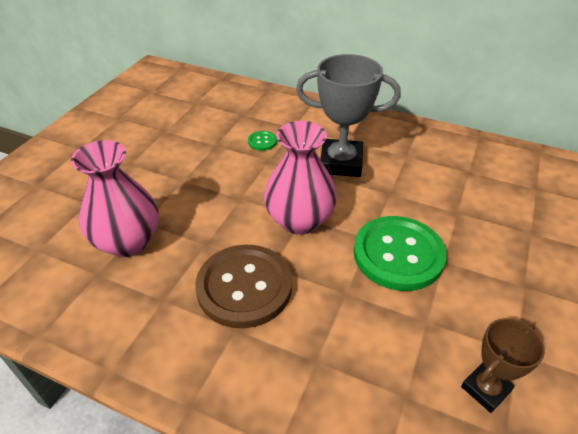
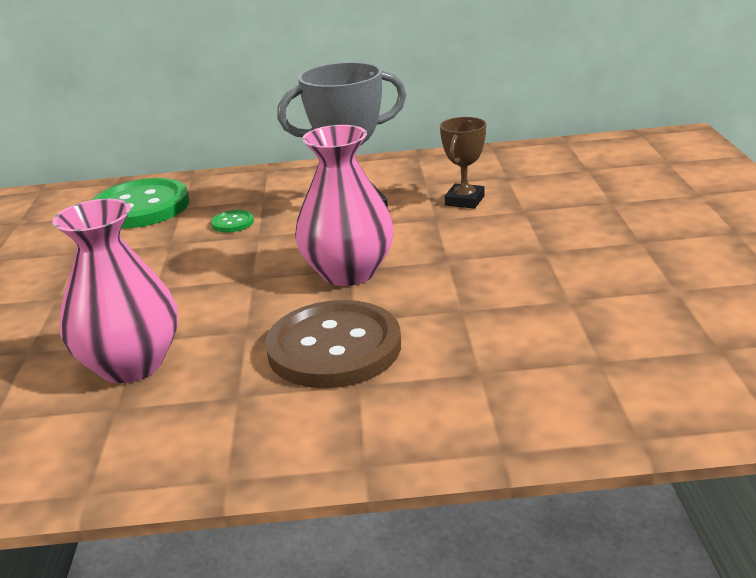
camera: 25 degrees left, 15 degrees down
(398, 254) = (490, 262): green button -> green button (141, 207)
(485, 389) = (670, 325): brown trophy -> brown trophy (464, 200)

